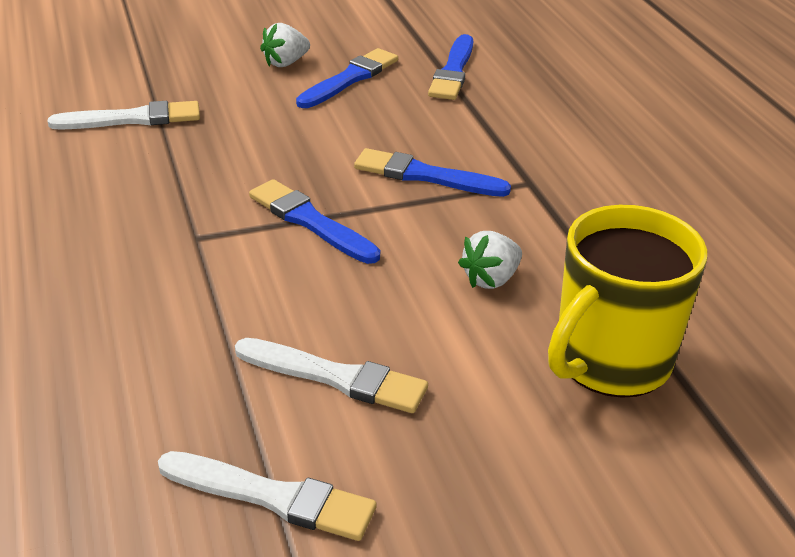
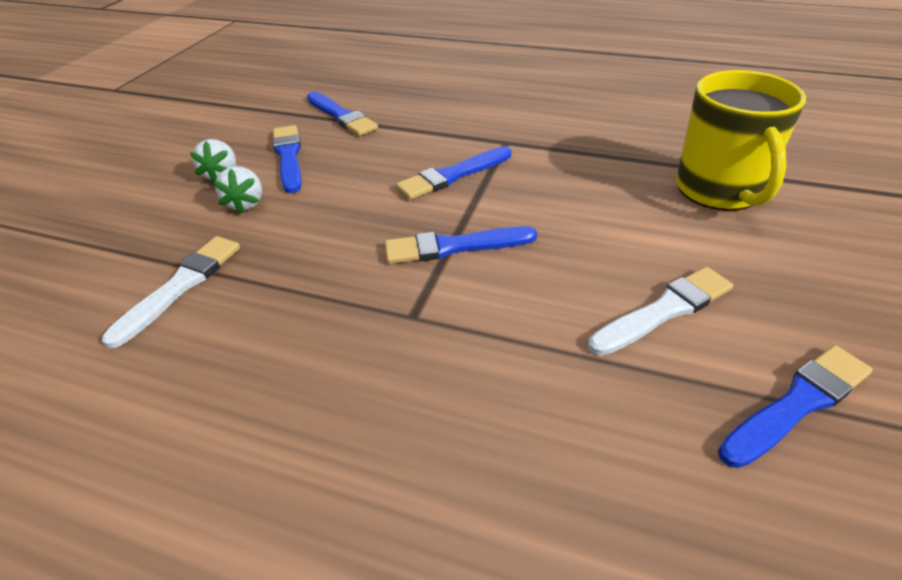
camera: 50 degrees left, 5 degrees up
(273, 497) = (797, 404): white brush -> blue brush
(491, 279) = (599, 198): white strawberry -> white strawberry (246, 203)

